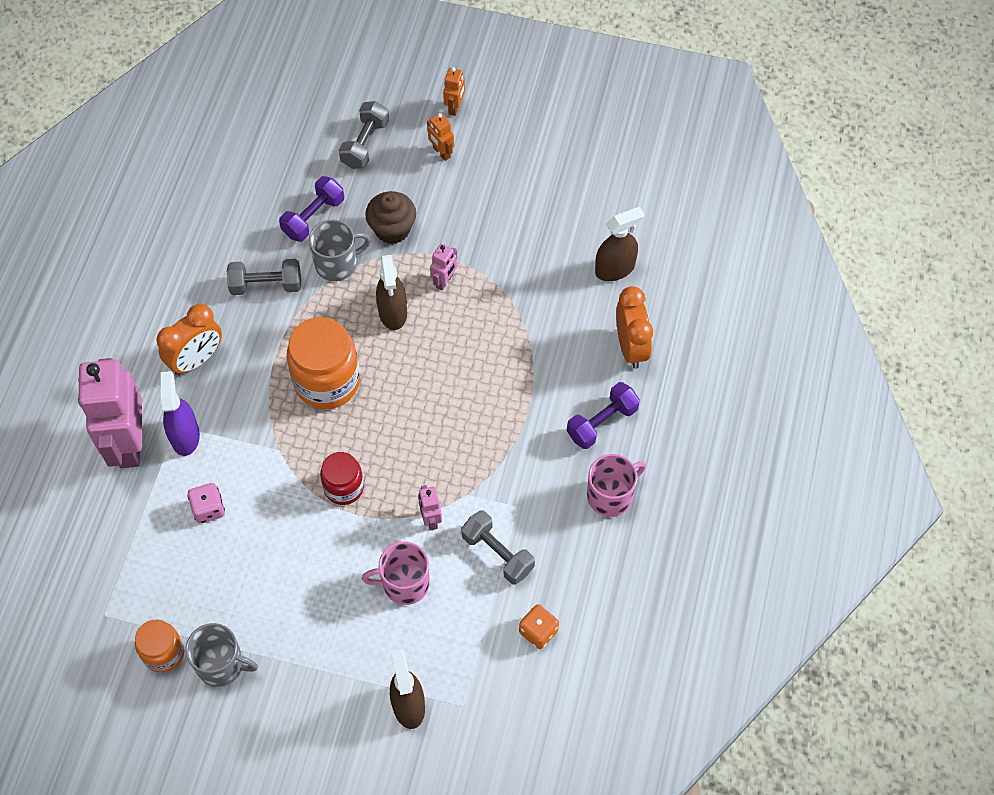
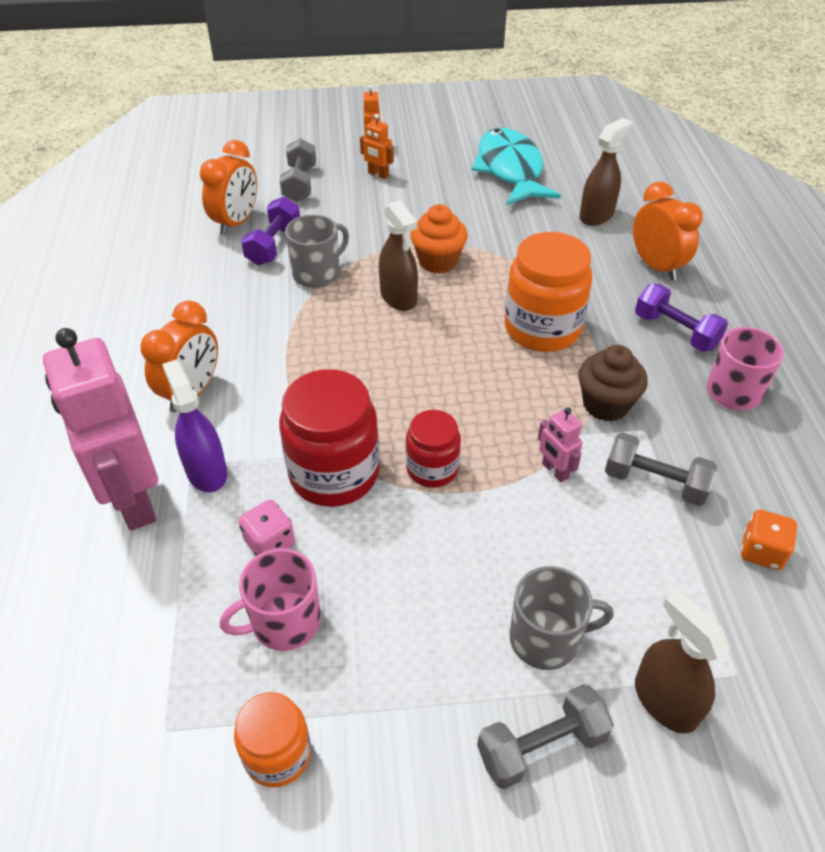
camera: 20 degrees left, 15 degrees down
(221, 664) = (373, 739): grey mug -> grey mug (546, 639)
(266, 285) = (247, 308): grey dumbbell -> grey dumbbell (541, 746)
(273, 468) = (334, 473): none -> red jar
(291, 179) = (236, 223): none -> orange clock
(327, 381) = (358, 373): orange jar -> orange jar (542, 329)
(392, 229) = (361, 236): brown cupcake -> brown cupcake (605, 404)
(404, 583) = (566, 550): pink mug -> pink mug (284, 622)
(444, 281) = (438, 261): pink robot -> orange cupcake
(568, 183) = (510, 170): none -> turquoise fish
(602, 422) = (675, 331): purple dumbbell -> purple dumbbell turned 75 degrees counterclockwise

